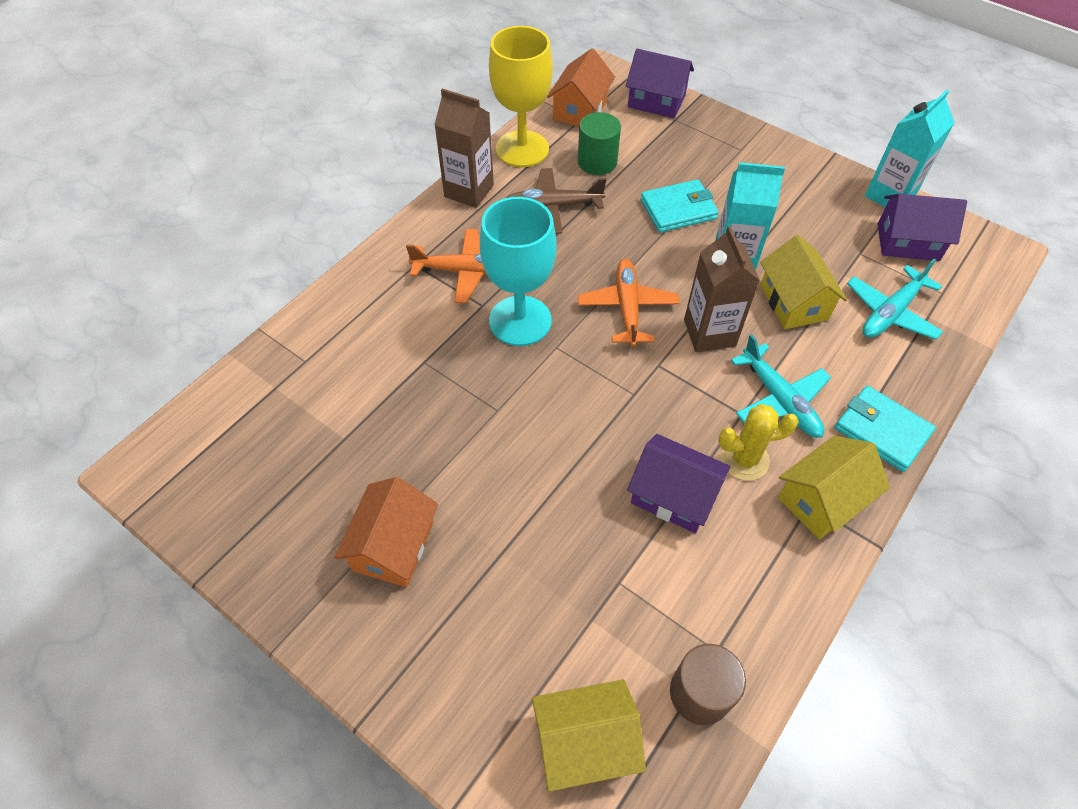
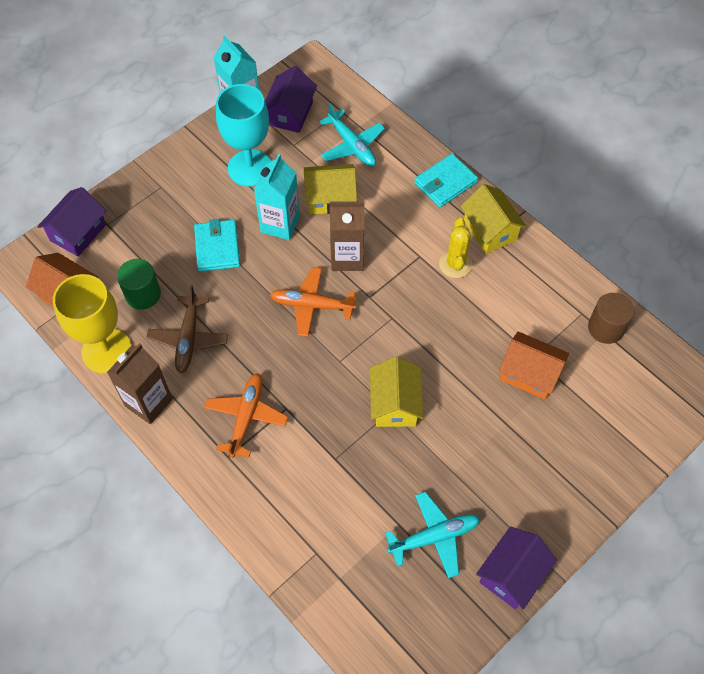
camera: 80 degrees left, 5 degrees up
(393, 546) = (493, 493): orange house -> orange house (529, 374)
(520, 321) = (308, 382): turquoise goblet -> turquoise goblet (250, 168)
(585, 741) = (630, 394): yellow house -> yellow house (395, 403)
(673, 495) = (476, 312): purple house -> purple house (512, 574)
(779, 399) = (412, 231): turquoise plane -> turquoise plane (434, 537)

